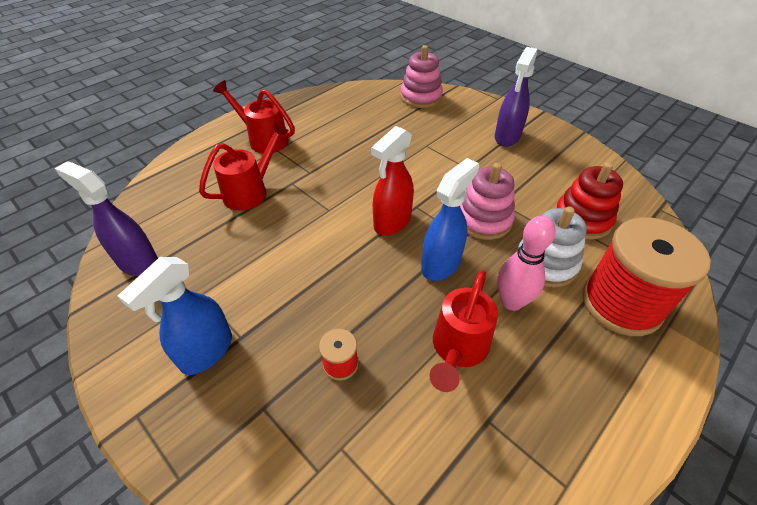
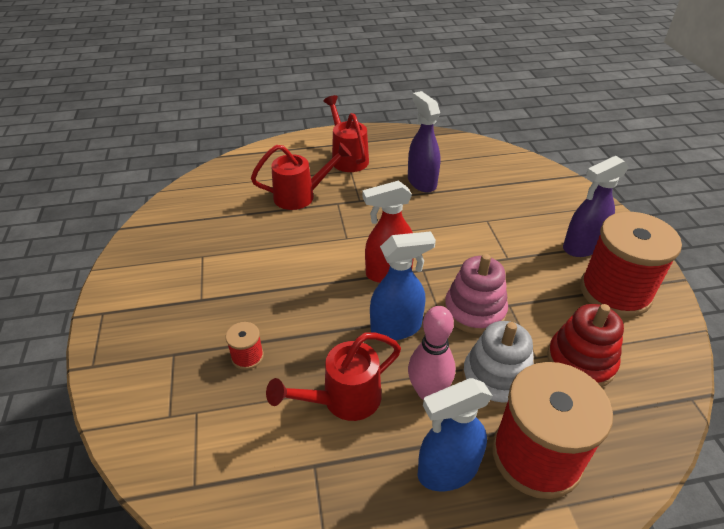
camera: 35 degrees right, 5 degrees down
(138, 262) = (183, 213): purple spray bottle -> purple spray bottle (421, 182)
(206, 352) = (172, 297): blue spray bottle -> blue spray bottle (447, 471)
(421, 97) = (527, 173): pink stacking toy -> none
(556, 160) = (615, 292): none -> red spool

